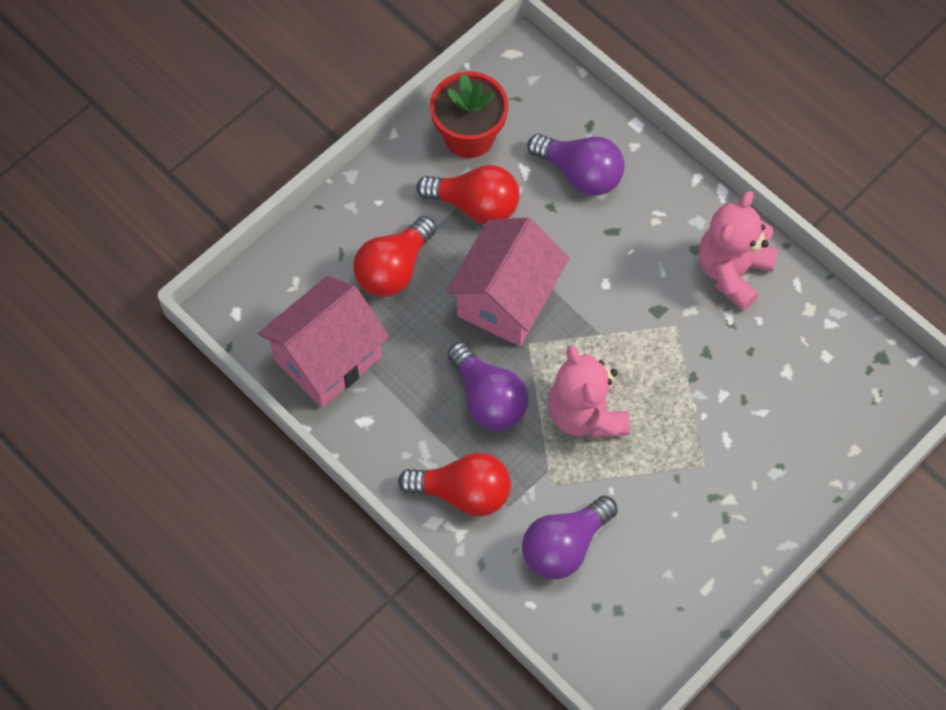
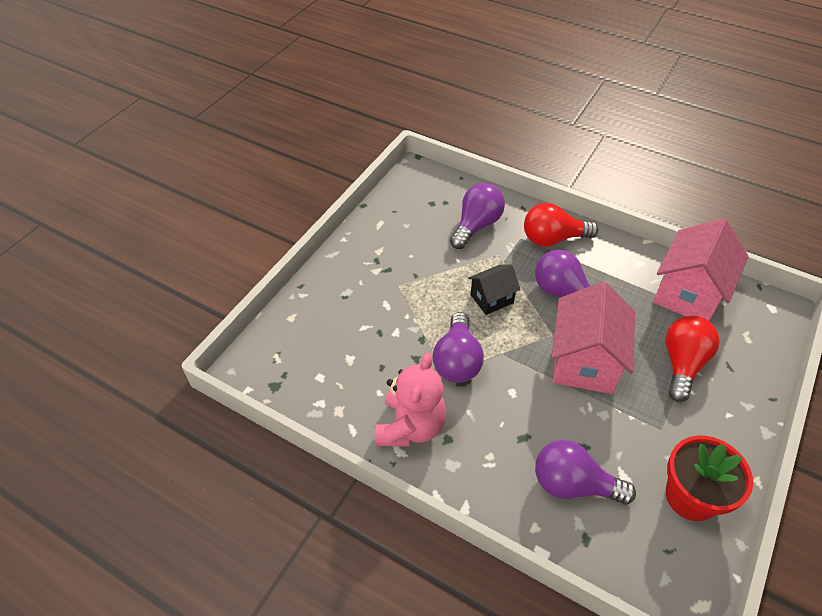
camera: 165 degrees right, 15 degrees down
(475, 205) = (649, 431): red light bulb -> none
(586, 414) = (491, 299): pink teddy bear -> black house
(657, 337) = (457, 360): none -> purple light bulb

